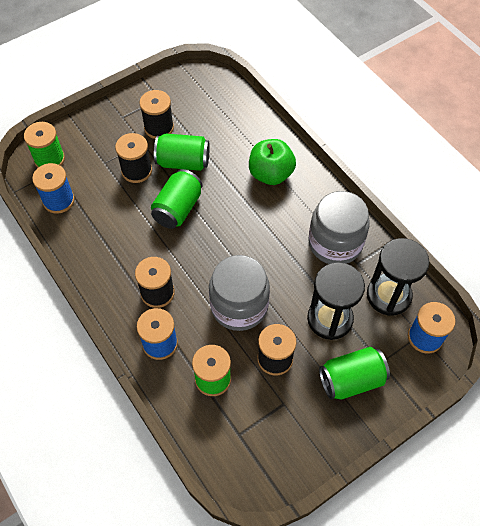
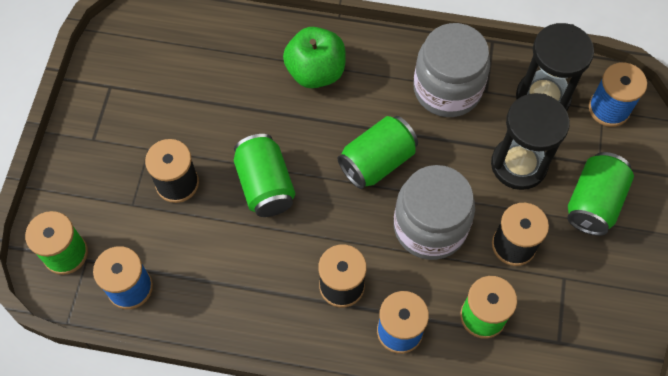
camera: 45 degrees left, 5 degrees up
(159, 128) = (147, 118): black spool -> none
(183, 162) = (215, 133): green can -> green can (377, 161)

